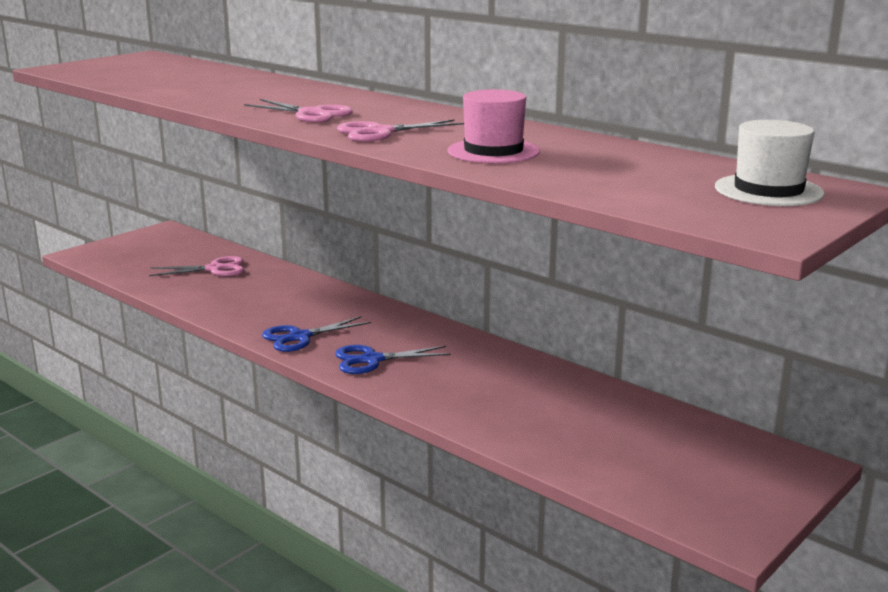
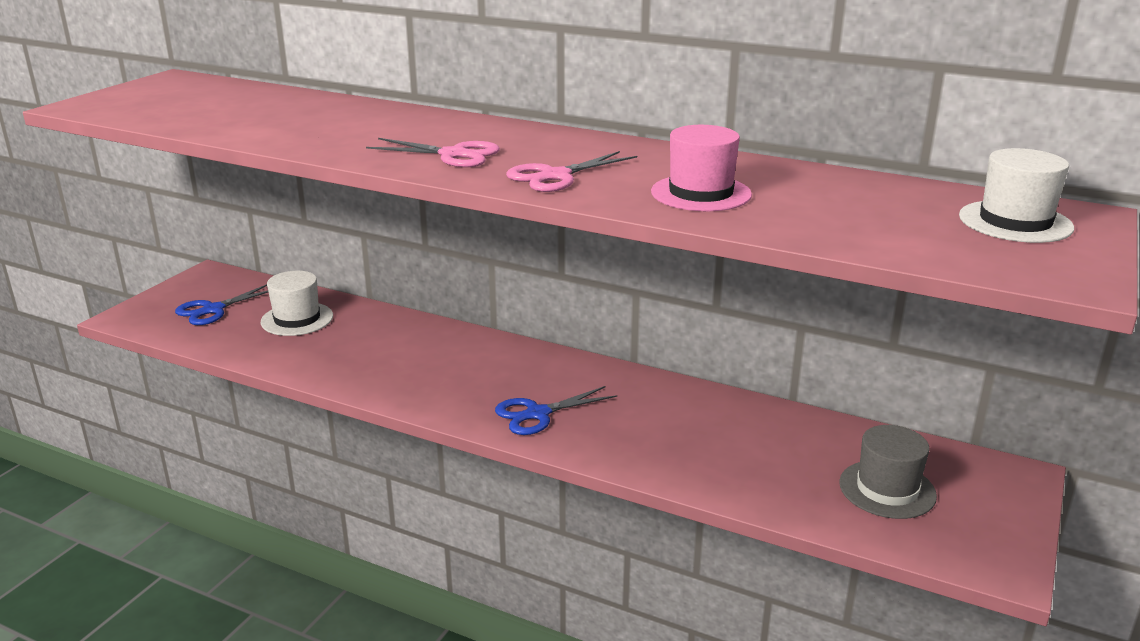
camera: 15 degrees left, 5 degrees up
(215, 269) = (297, 319): pink scissors -> white hat
(300, 337) = (444, 396): blue scissors -> blue scissors (213, 310)
(660, 458) = (887, 489): none -> grey hat

